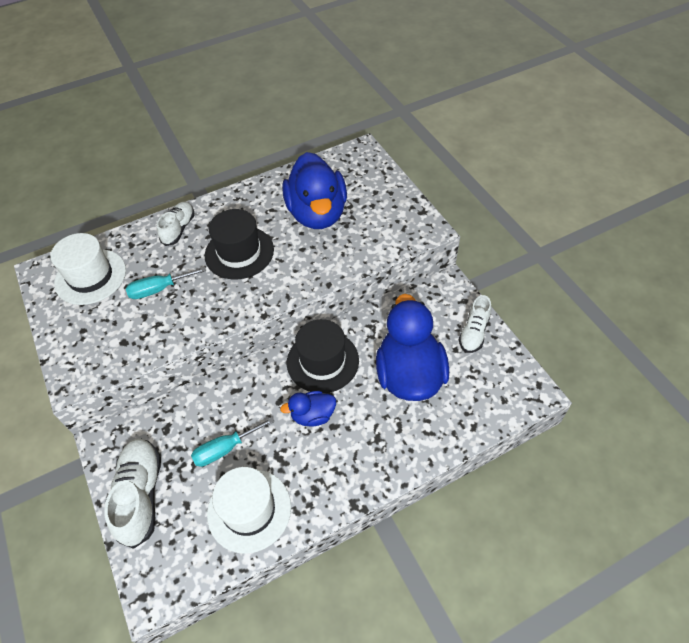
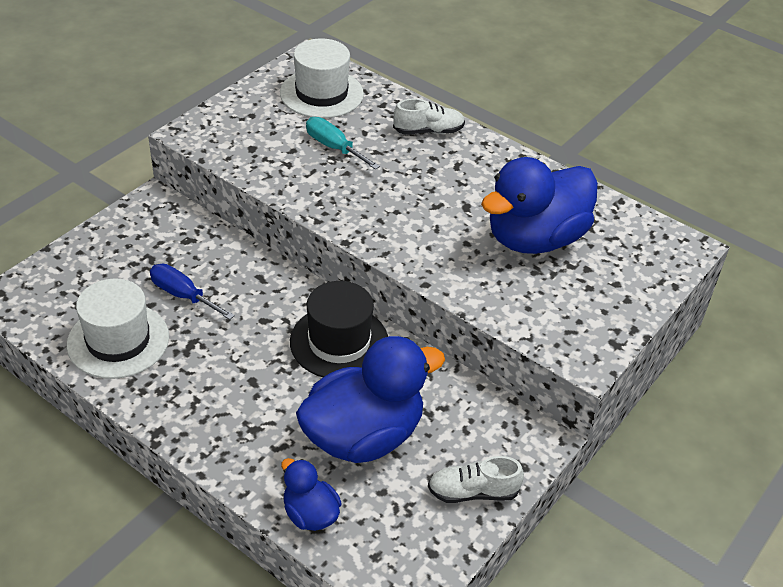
camera: 60 degrees right, 10 degrees down
(141, 495) = (105, 250): white shoe -> none
(225, 449) = (183, 295): turquoise screwdriver -> blue screwdriver
(239, 252) = (425, 191): black hat -> none
(313, 415) = (258, 357): blue duck -> blue duck (310, 514)

